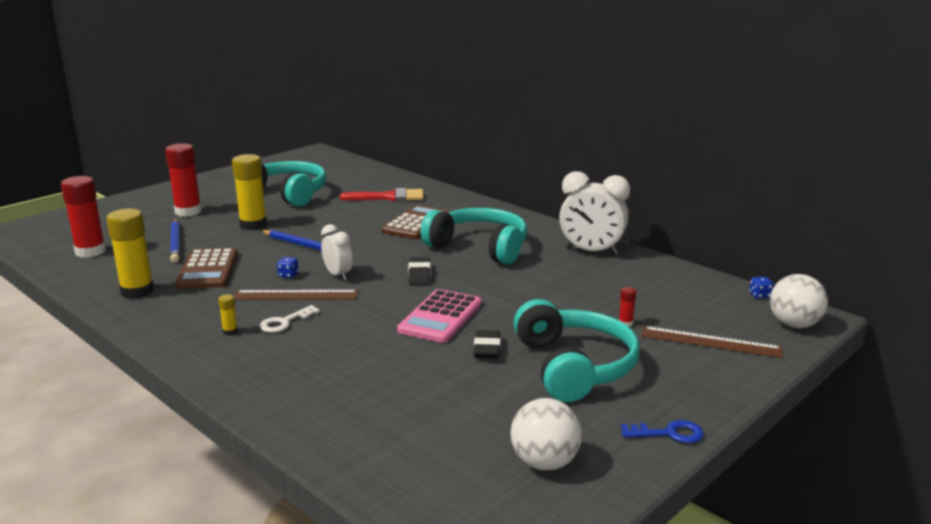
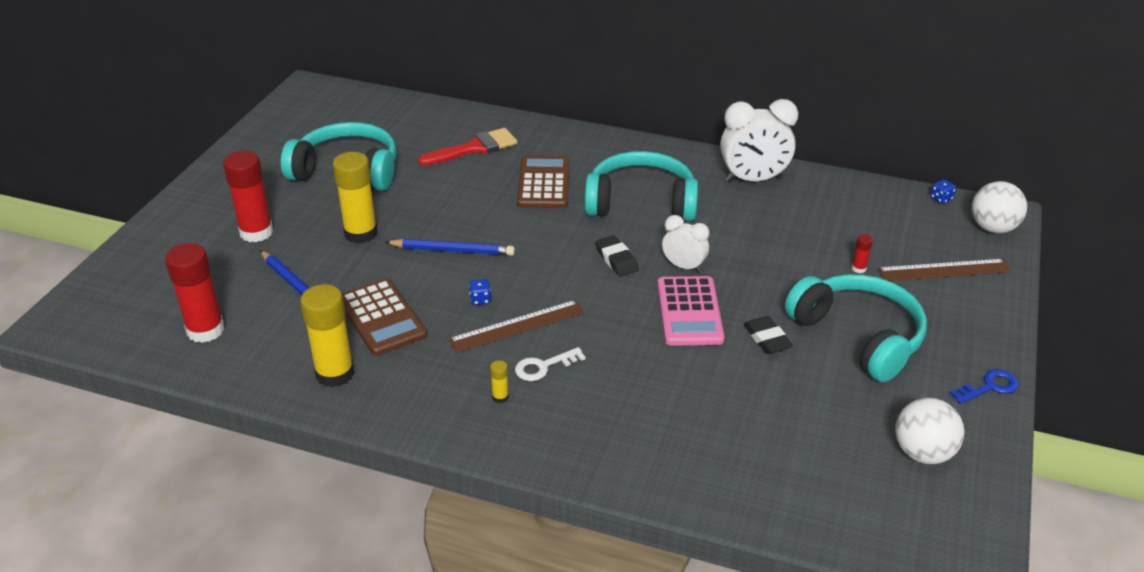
camera: 25 degrees left, 15 degrees up
(285, 322) = (544, 366): white key -> white key turned 45 degrees clockwise
(338, 275) = (534, 284): white clock -> white clock (683, 266)

